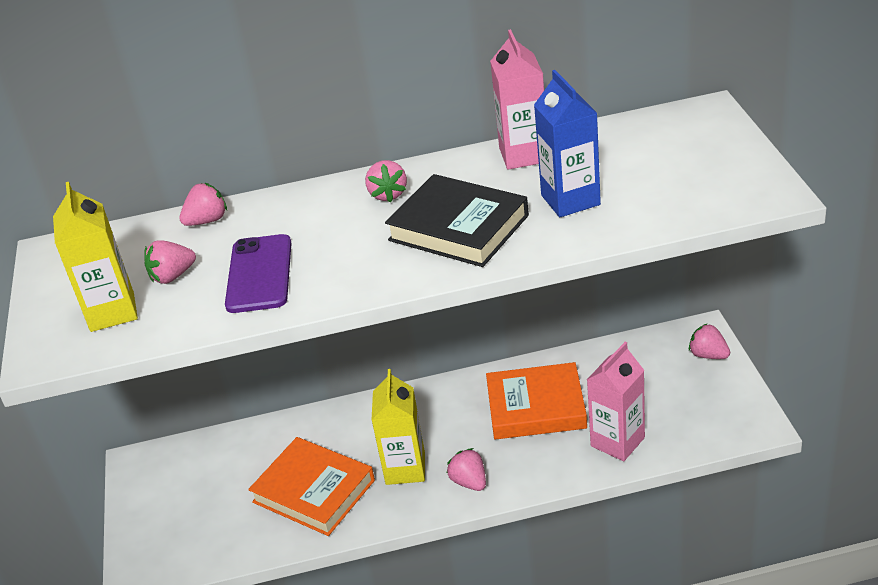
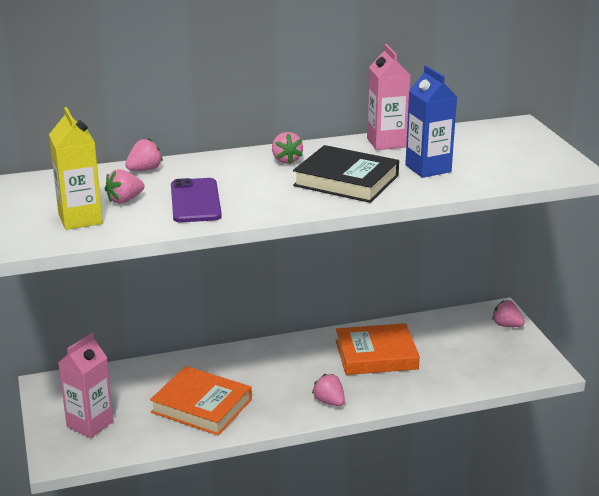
camera: 10 degrees left, 10 degrees down
(405, 469) = (276, 392): yellow carton -> none
(617, 442) = (444, 378): pink carton -> pink carton (90, 424)

